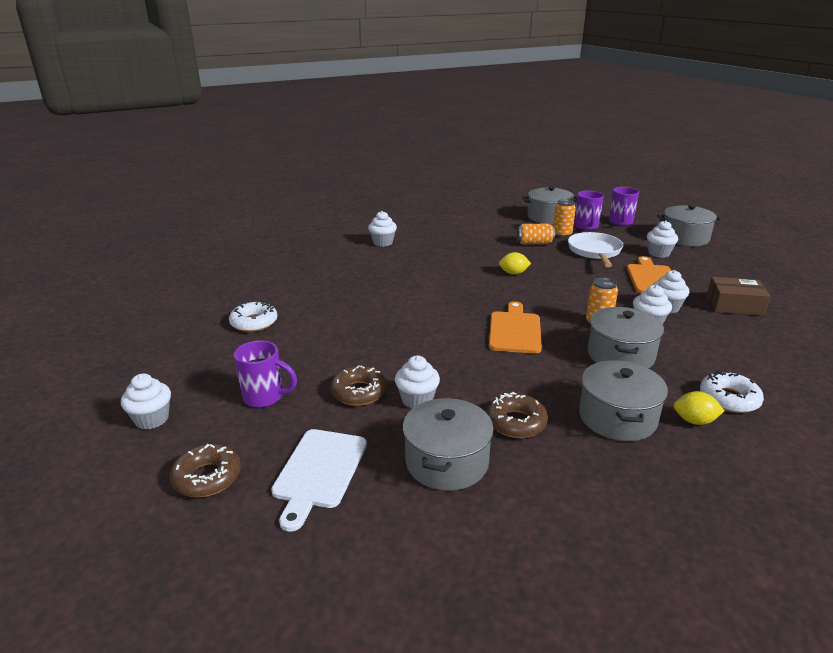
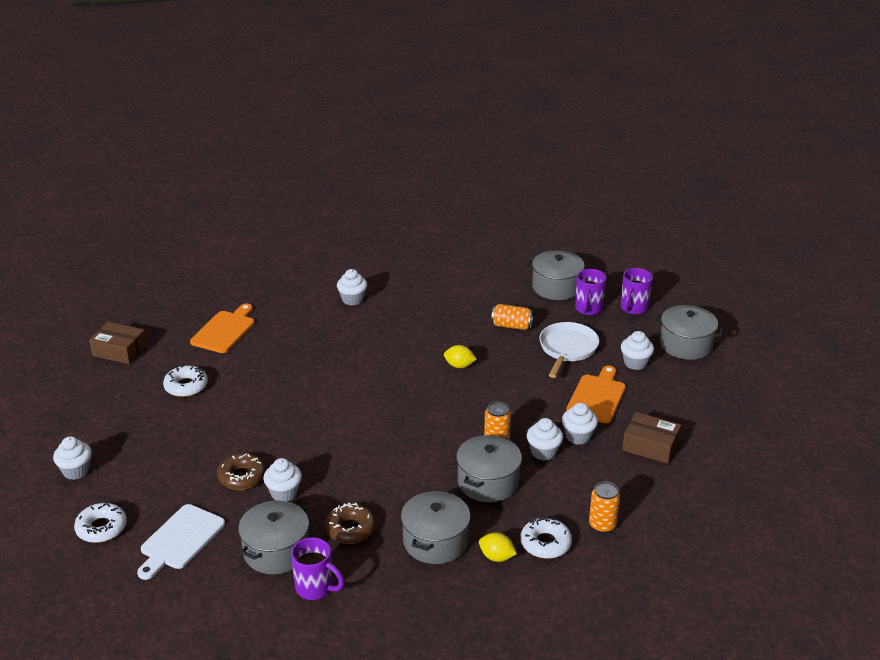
camera: 15 degrees right, 5 degrees up
(168, 304) = (120, 351): none -> brown box
(207, 477) = (101, 528): brown donut -> white donut
(265, 397) = (166, 467): purple mug -> purple mug (315, 588)
(515, 330) = (412, 437): orange cutting board -> orange cutting board (224, 330)
(562, 234) = (551, 317): orange can -> orange can (602, 525)

